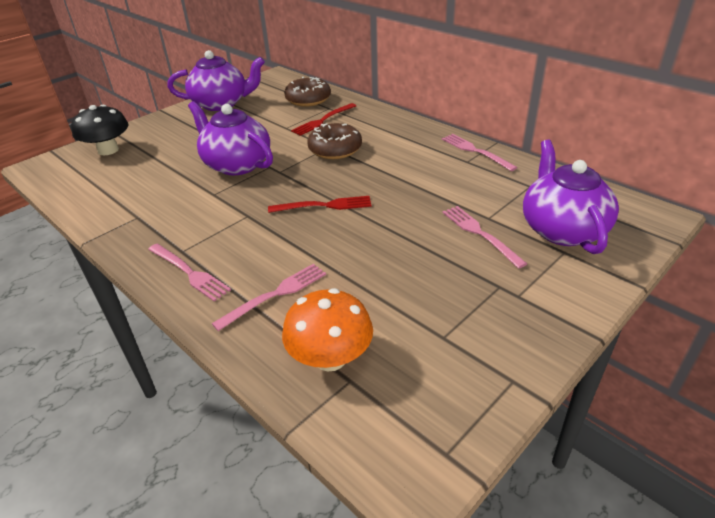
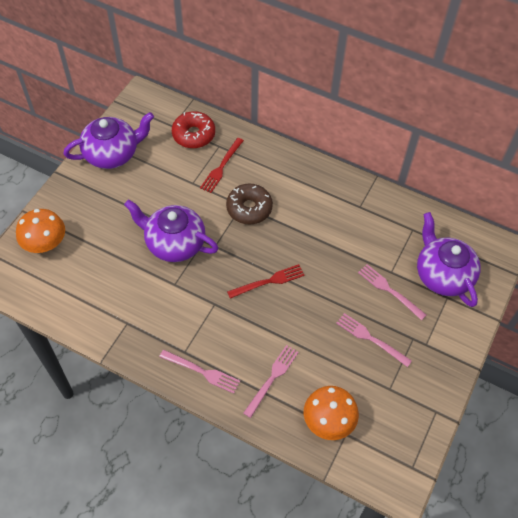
camera: 20 degrees left, 20 degrees up
(108, 150) = (45, 243): black mushroom -> orange mushroom
(308, 99) = (194, 134): brown donut -> red donut
(475, 151) = (362, 192): pink fork -> pink fork (370, 338)

